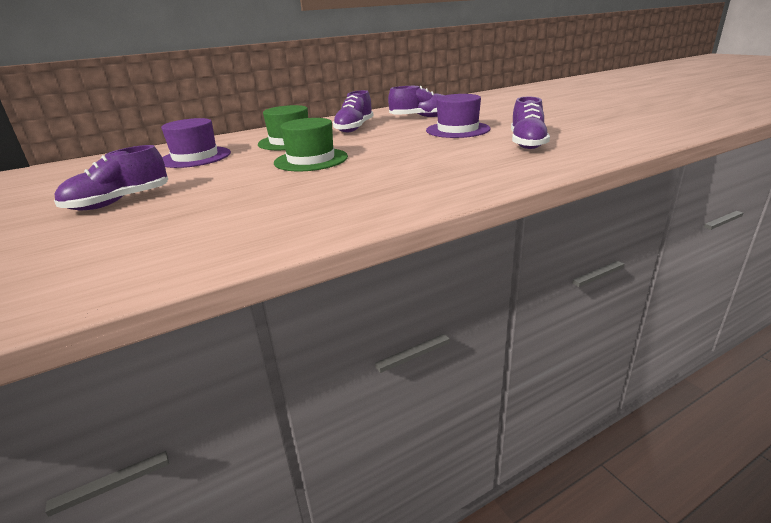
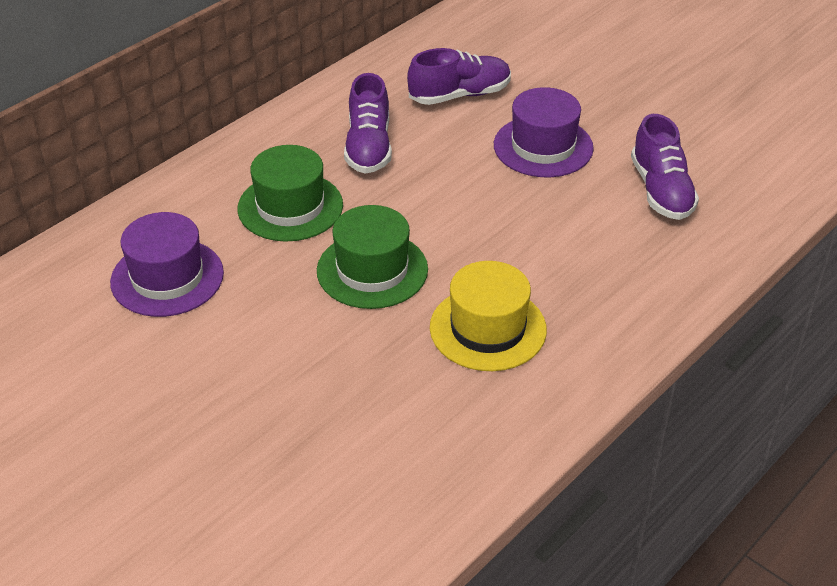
camera: 20 degrees left, 15 degrees up
(119, 202) = (175, 426): purple shoe -> none
(361, 181) = (488, 328): none -> yellow hat

